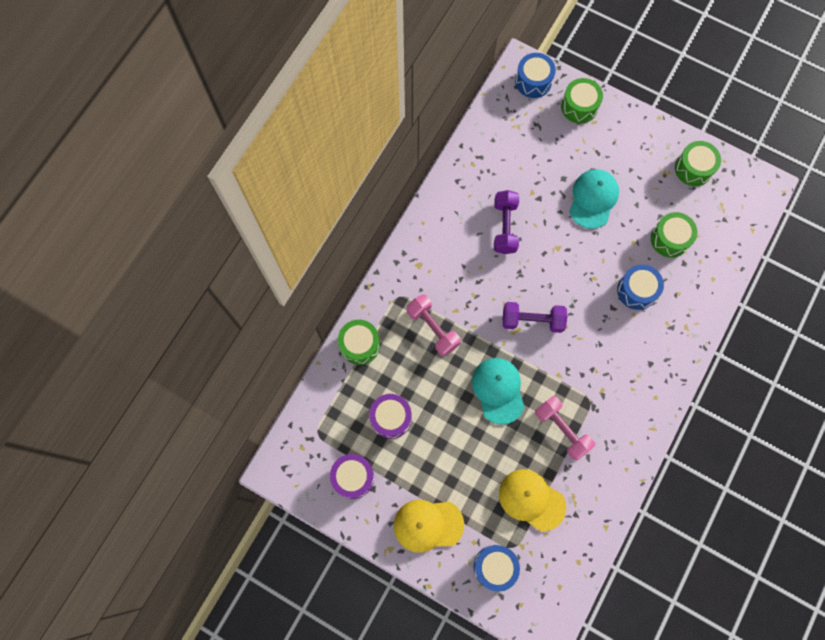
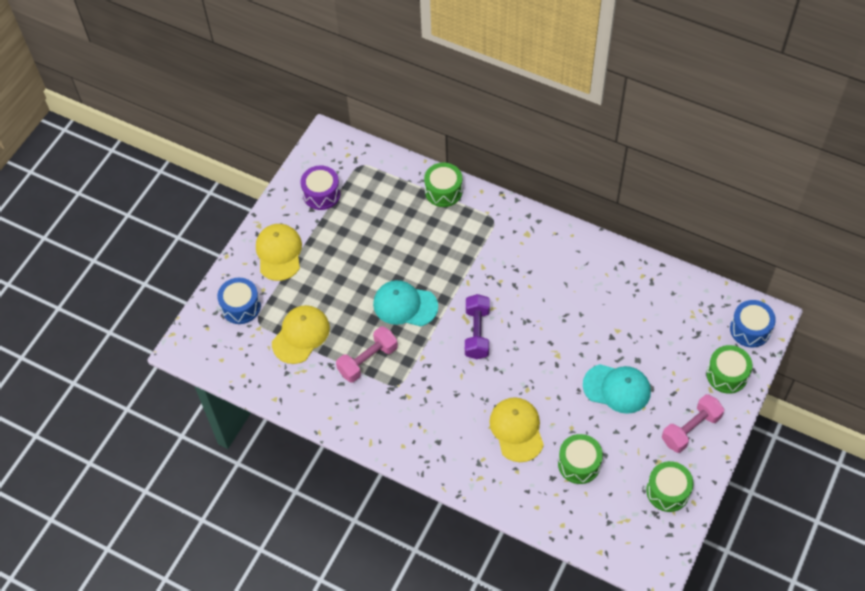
camera: 90 degrees right, 15 degrees down
(391, 418) = (375, 219): purple drum -> none
(433, 328) = (463, 248): pink dumbbell -> pink dumbbell (690, 429)
(498, 390) = (405, 305): turquoise cap -> turquoise cap turned 150 degrees counterclockwise
(504, 227) = (575, 306): purple dumbbell -> none
(636, 290) = (517, 430): blue drum -> yellow cap

